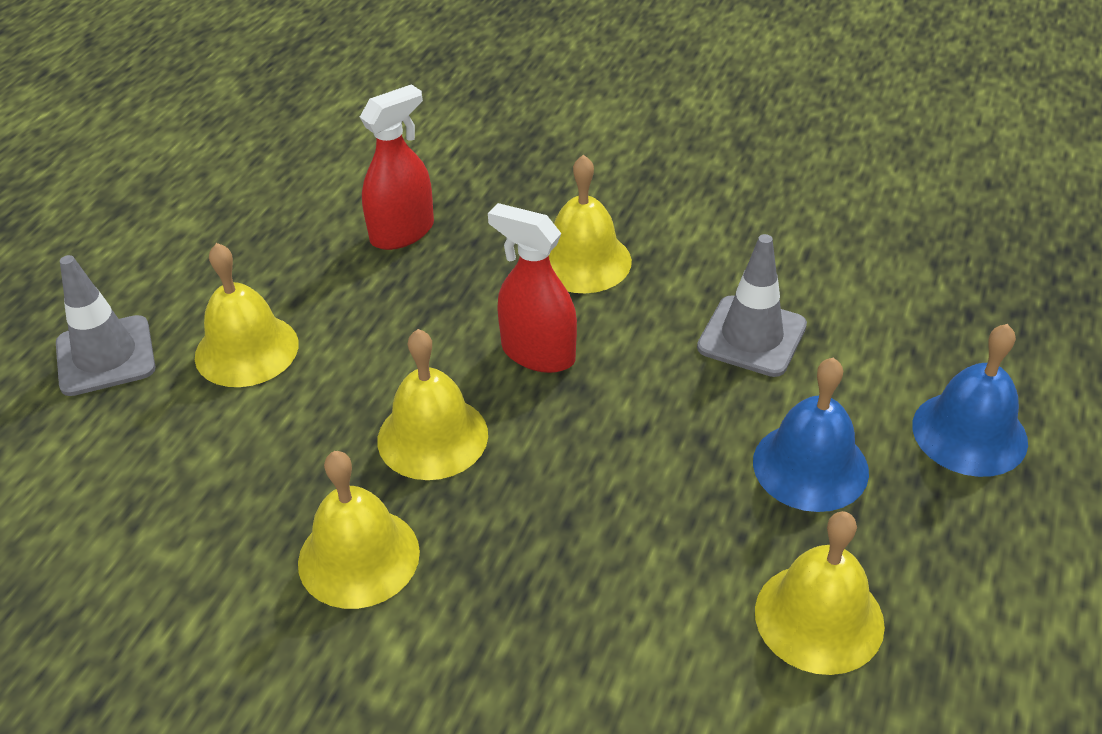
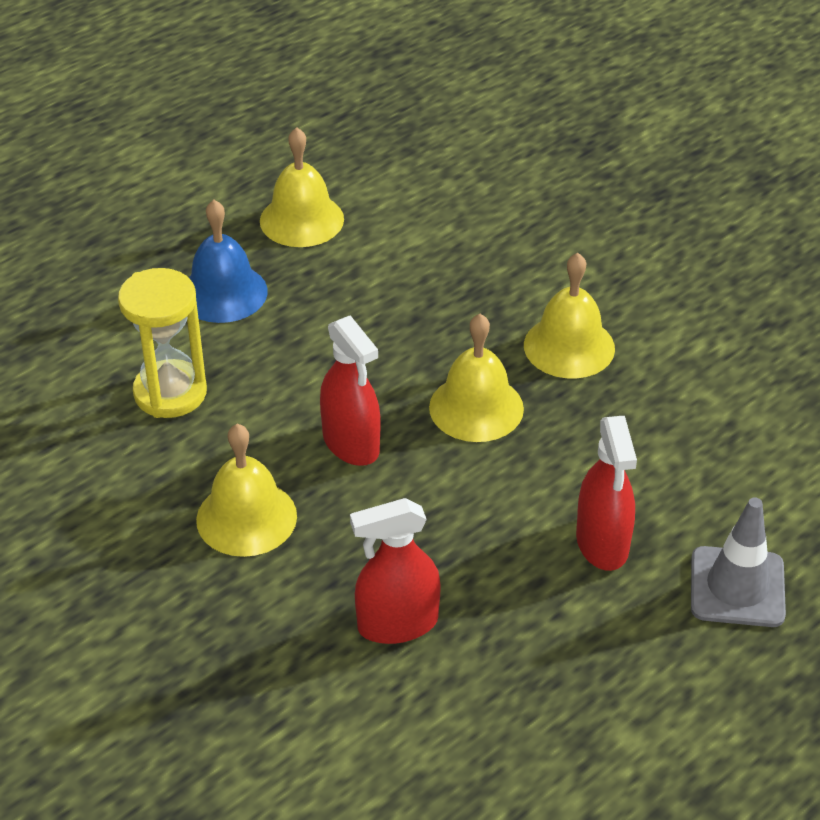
camera: 155 degrees left, 0 degrees up
(246, 350) = (602, 543): yellow bell -> red spray bottle
(752, 336) = (170, 393): grey traffic cone -> yellow hourglass
(969, 433) = (96, 274): blue bell -> none

